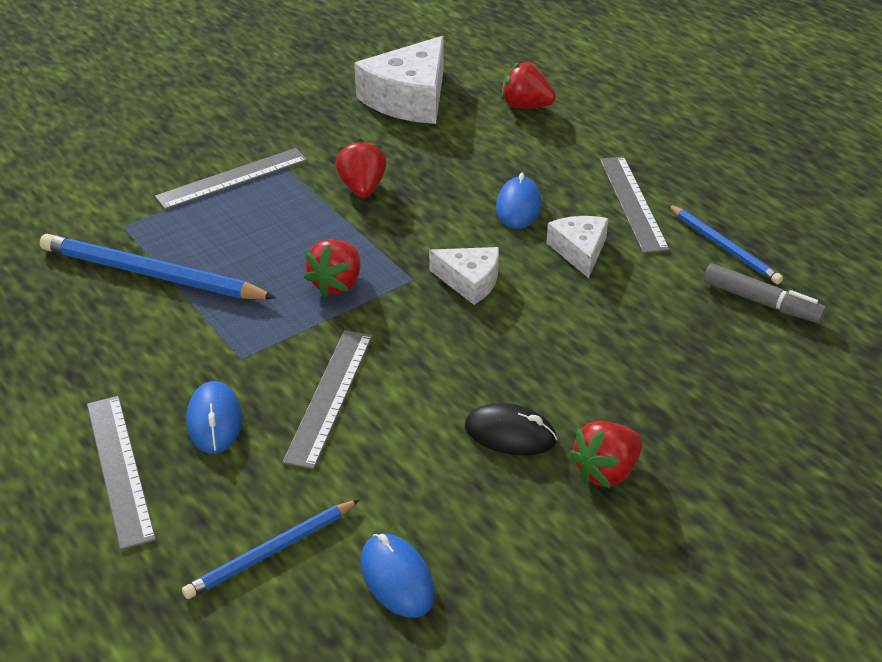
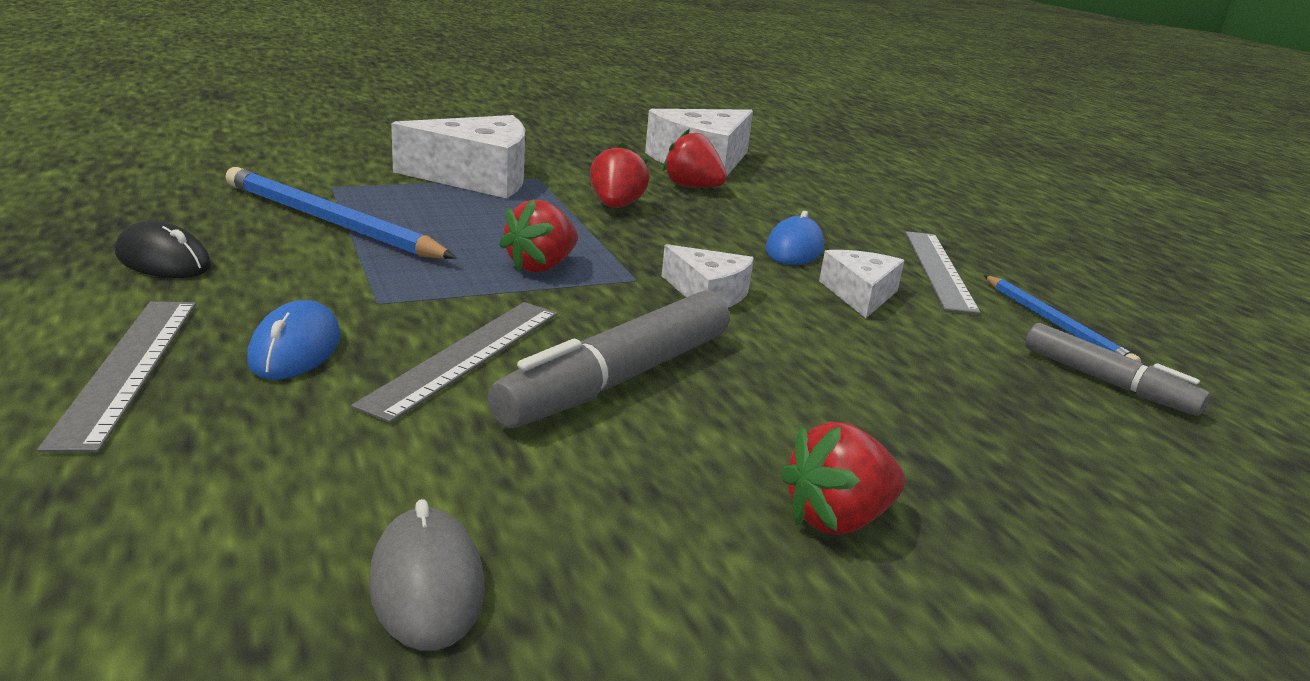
camera: 10 degrees right, 15 degrees down
(233, 178) = (477, 177): grey ruler -> white cheese
(271, 552) = (253, 503): blue pencil -> none
(397, 578) = (427, 585): blue mouse -> grey mouse
(438, 390) = (617, 379): none -> grey marker
(510, 434) = (700, 444): black mouse -> black mouse (163, 260)
(525, 106) = (828, 186): red strawberry -> red strawberry (692, 187)

